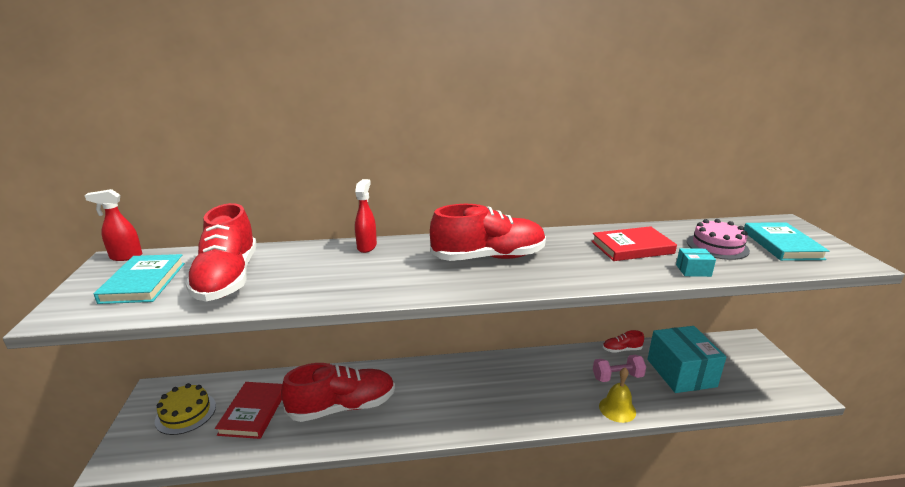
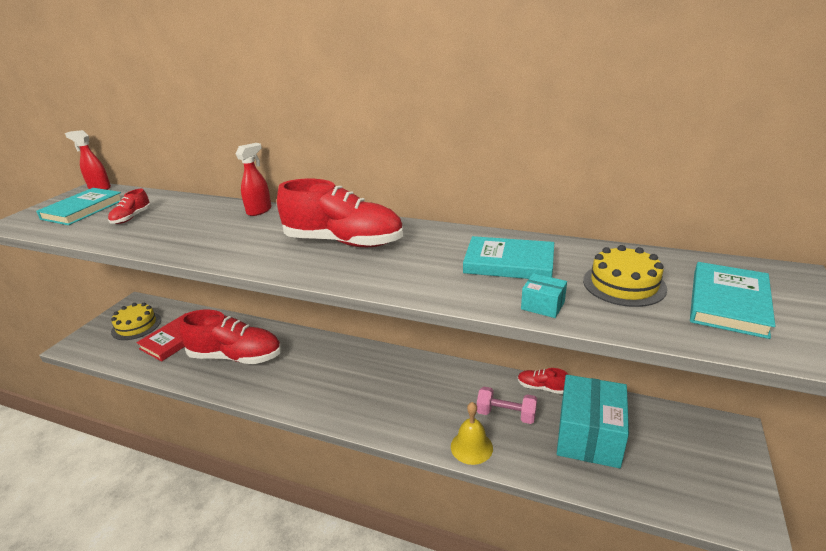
camera: 30 degrees right, 5 degrees up
(227, 278) = (131, 217): red shoe -> red shoe, size x0.44
(632, 247) = (509, 263): red book -> turquoise book
(717, 246) = (624, 284): pink cake -> yellow cake

